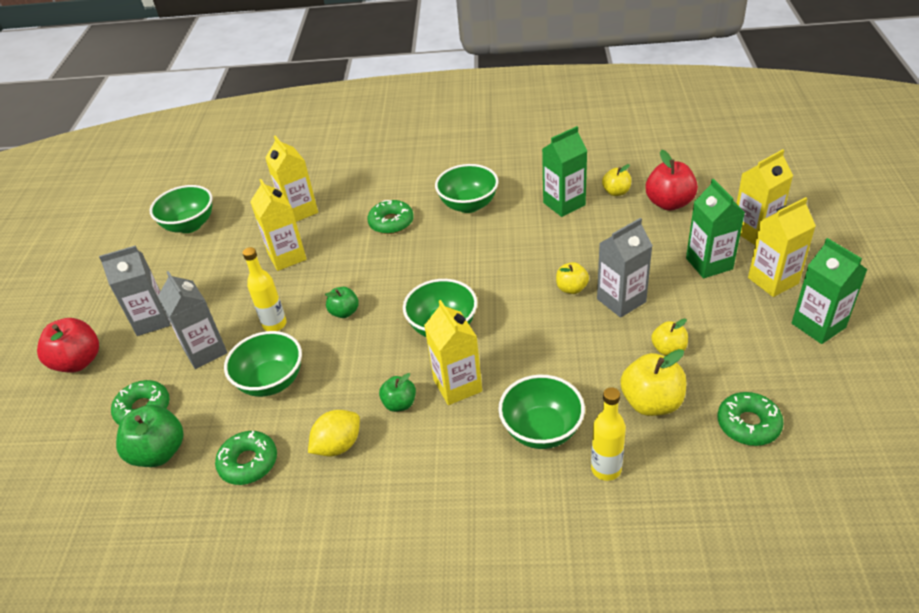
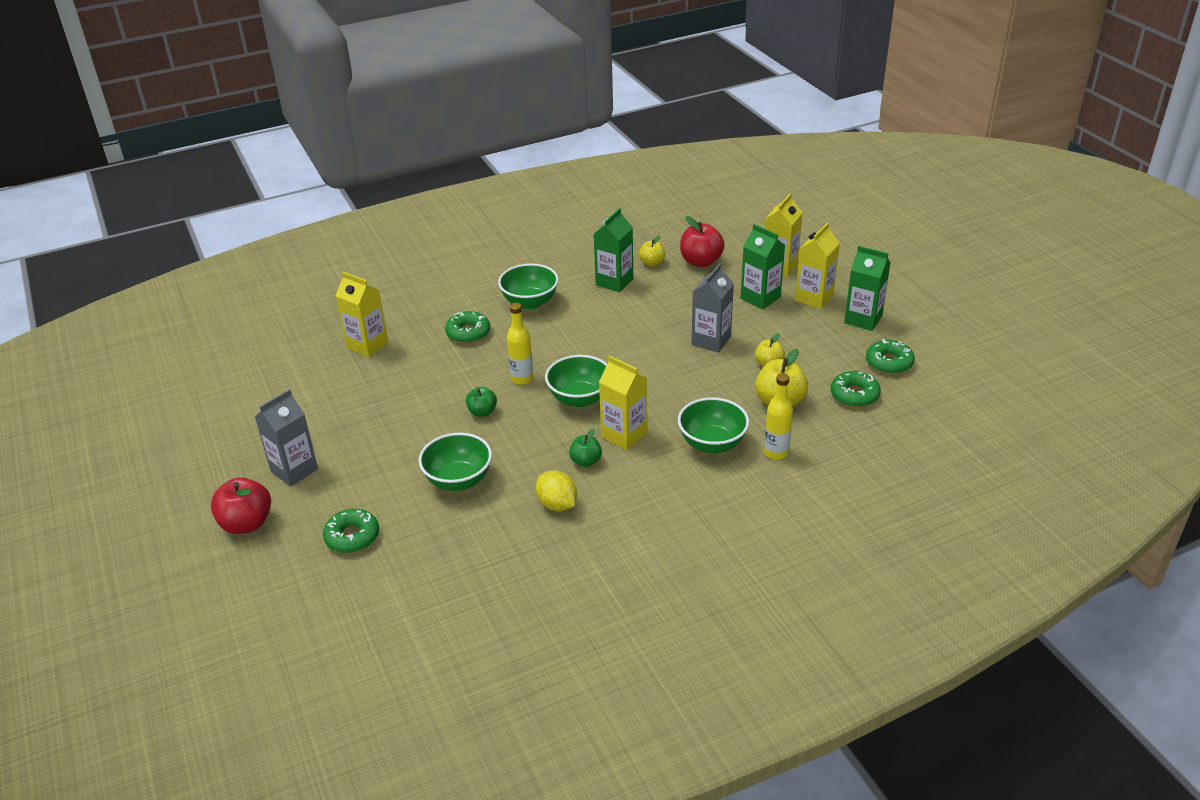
camera: 30 degrees left, 5 degrees down
(159, 452) = (398, 561): green apple -> none
(189, 225) = (259, 385): green bowl -> none
(205, 351) = (373, 477): grey carton -> none
(248, 463) = (488, 541): green donut -> green donut (889, 363)
(274, 324) = (423, 439): yellow bottle -> yellow bottle (522, 379)
(287, 257) = (388, 385): yellow carton -> none
(338, 445) = (557, 504): yellow lemon -> yellow lemon turned 60 degrees counterclockwise
(571, 288) = (666, 342): yellow apple -> none

